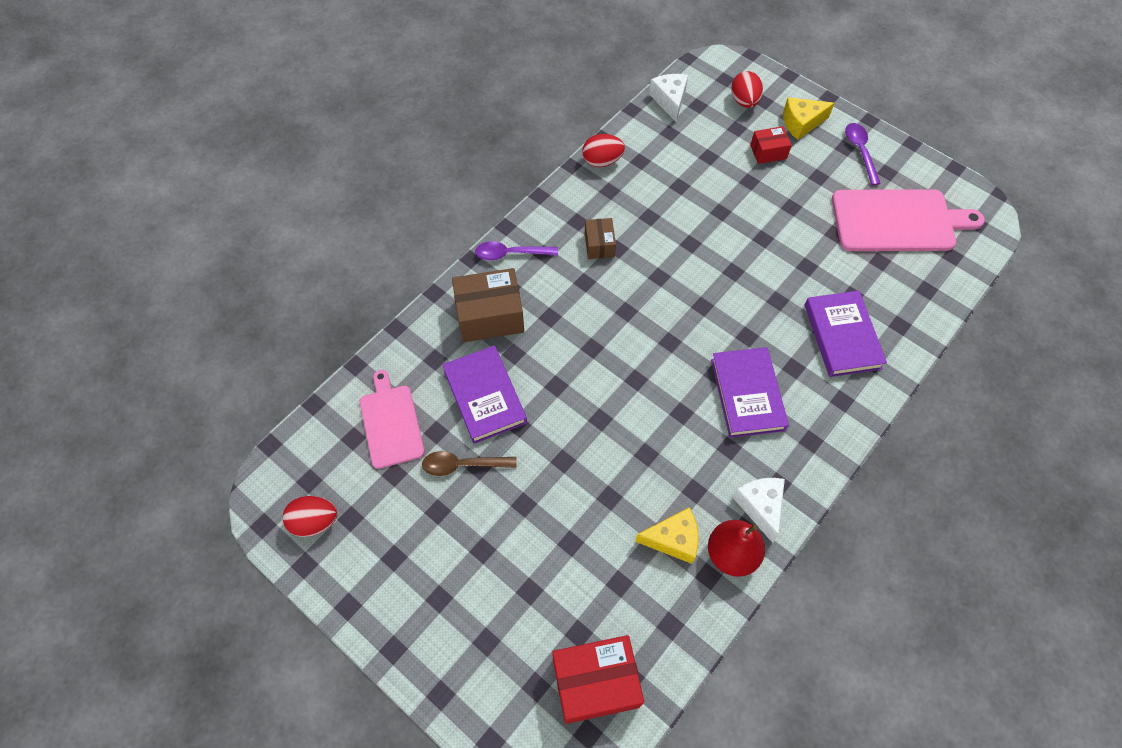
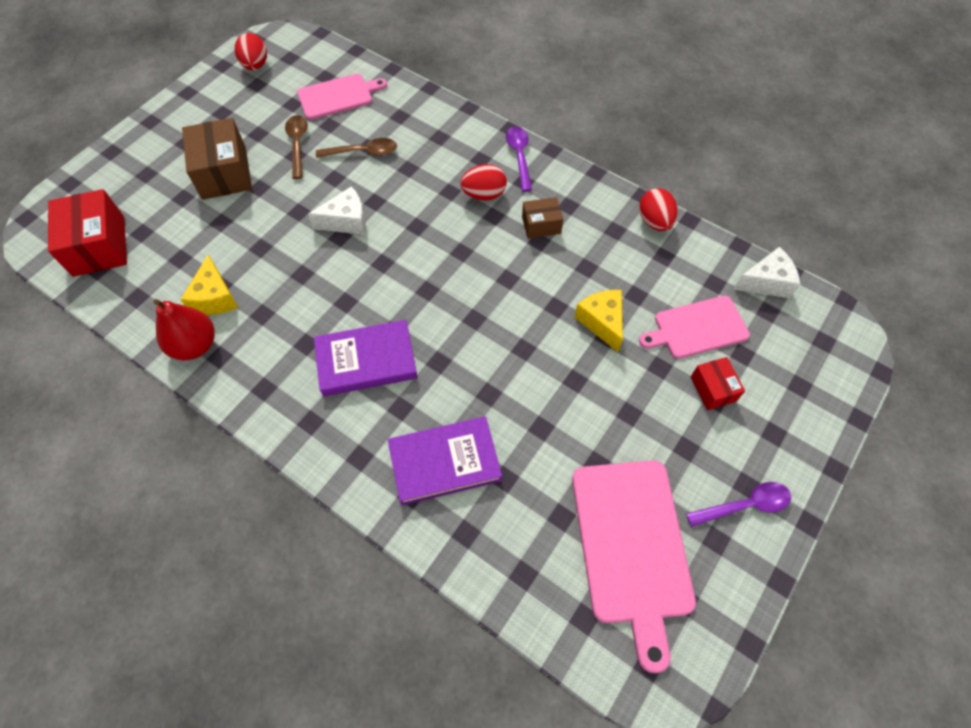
camera: 85 degrees right, 0 degrees up
(484, 396) = (363, 152): purple book -> brown spoon
(490, 316) = (447, 148): brown box -> brown box (224, 173)
(713, 151) = (697, 328): none -> pink cutting board
(744, 101) = (792, 363): red egg -> red egg (484, 194)
(760, 506) = (240, 371): white cheese -> white cheese (346, 221)
(801, 123) = (774, 431): yellow cheese -> yellow cheese (602, 322)

